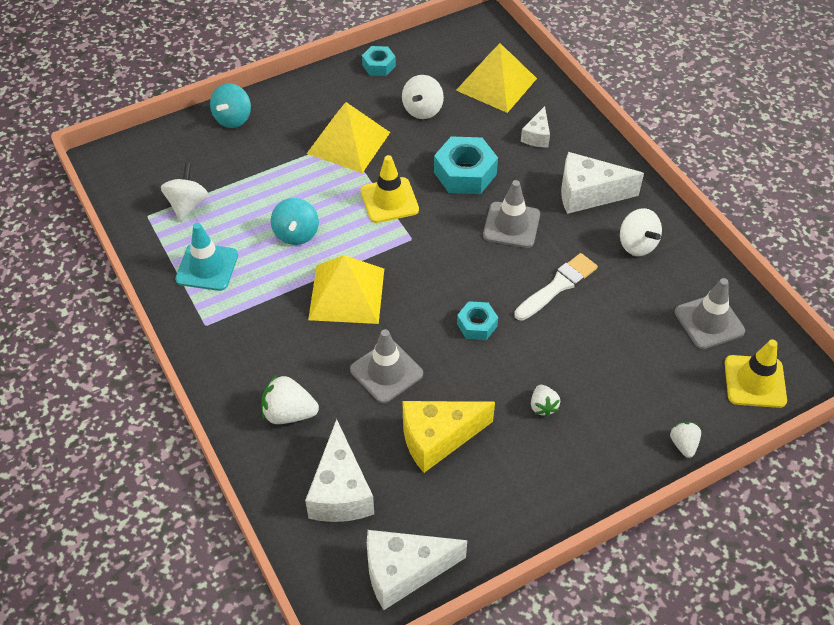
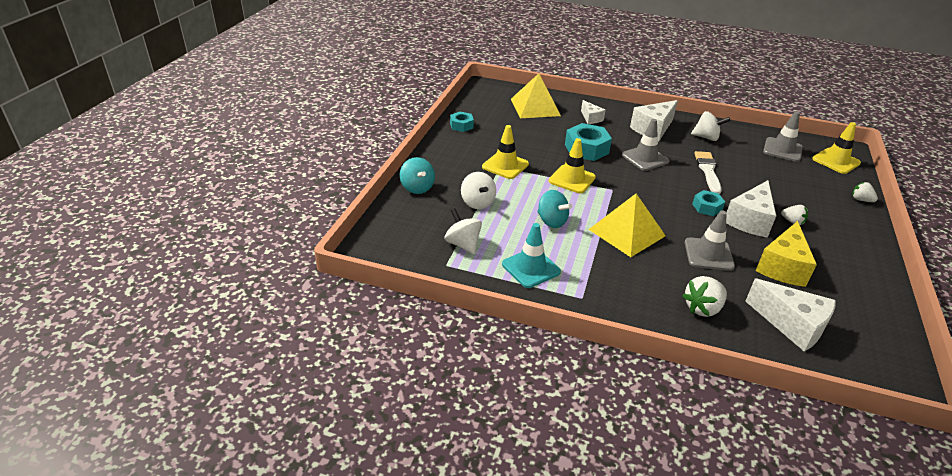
camera: 45 degrees left, 15 degrees down
(348, 142) = (505, 165): yellow pyramid -> yellow traffic cone
(404, 572) = (882, 338): white cheese -> white cheese (750, 220)
(422, 110) = (518, 133): white spinning top -> white spinning top (477, 203)

